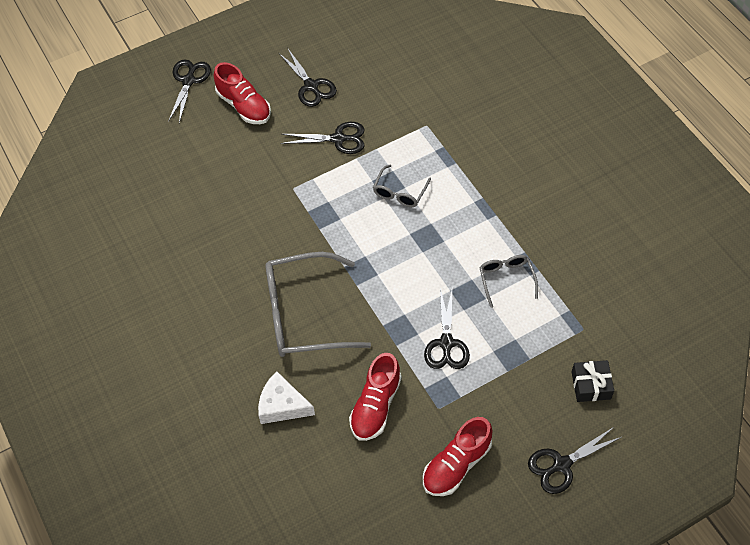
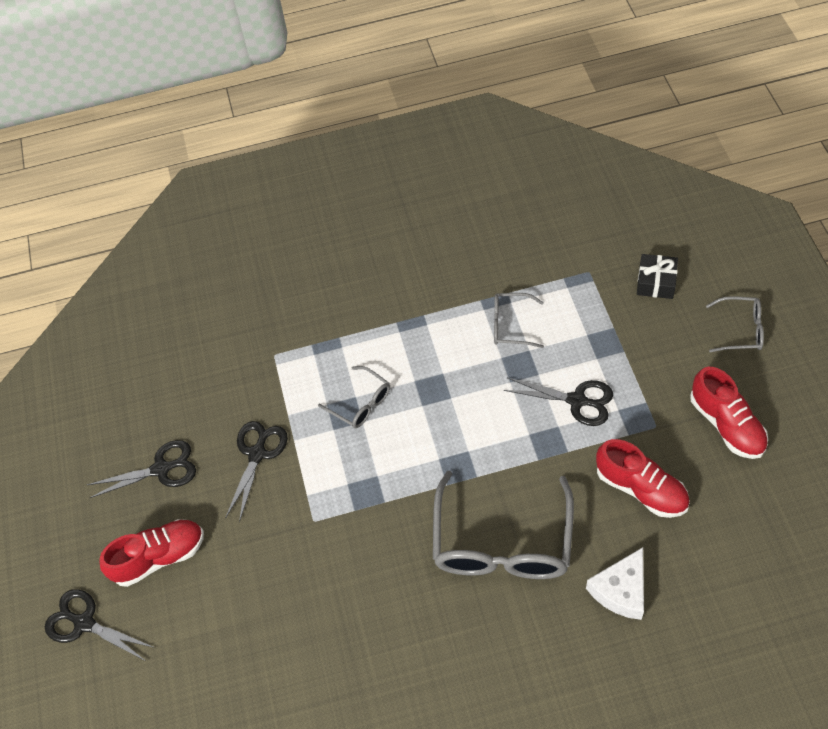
camera: 70 degrees left, 0 degrees up
(561, 464) = (741, 330): black scissors -> grey glasses

